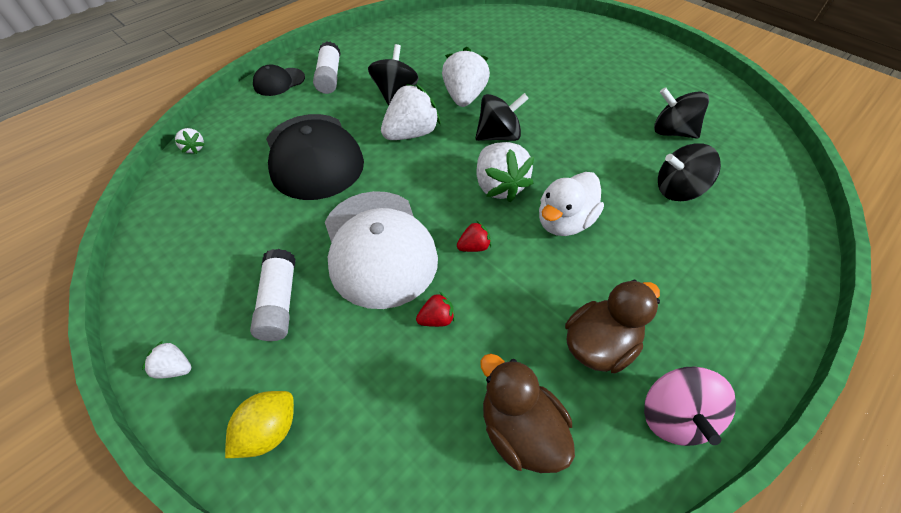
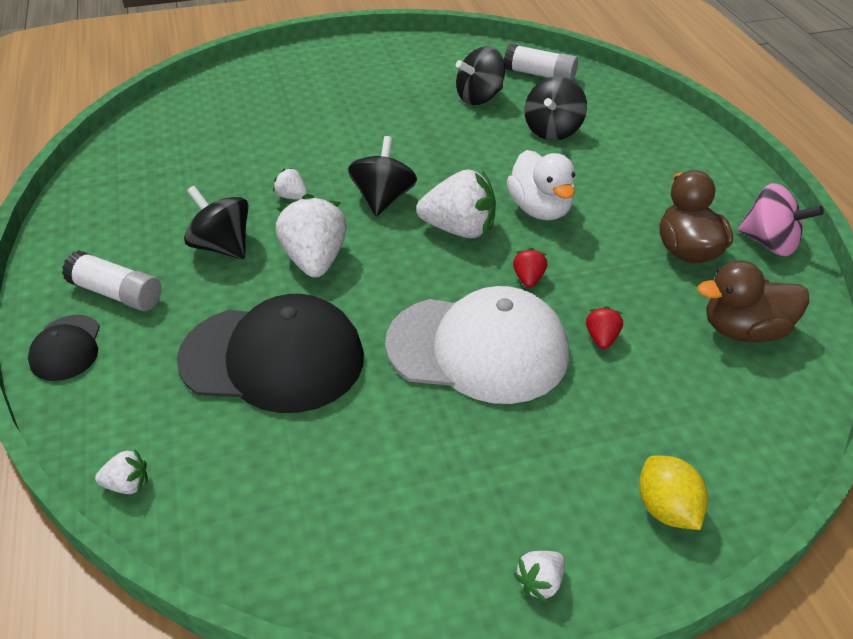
camera: 60 degrees left, 10 degrees down
(279, 302) = (501, 458): white glue stick -> white glue stick (539, 75)
(464, 97) = (292, 196): white strawberry -> white strawberry, size x0.48

